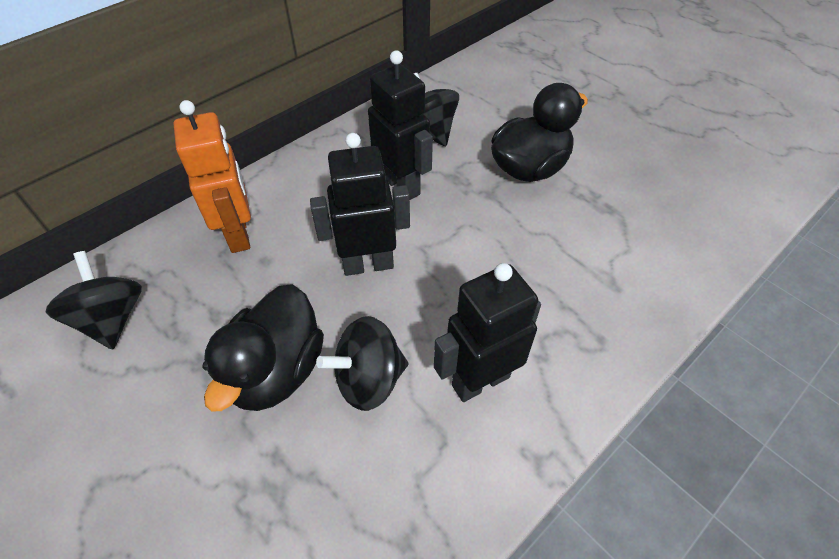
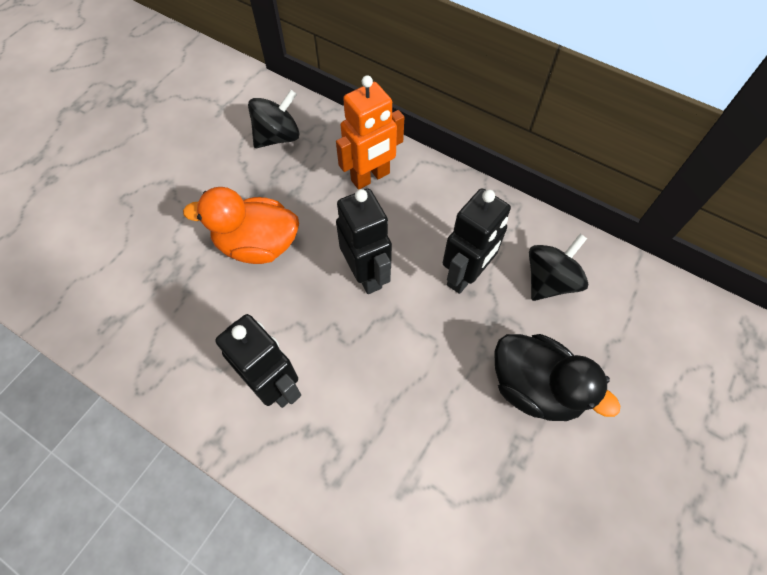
camera: 75 degrees right, 10 degrees up
(276, 371) = (257, 245): black duck -> orange duck
(369, 379) = (262, 305): black spinning top -> none

